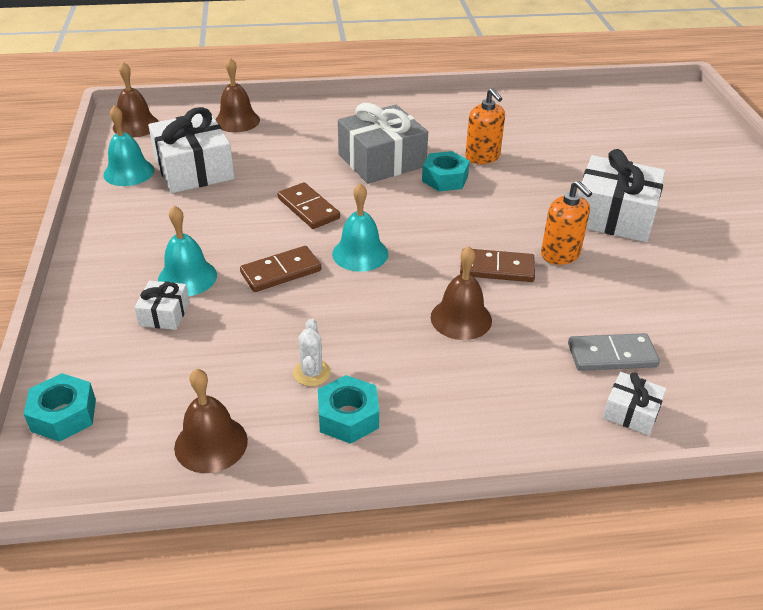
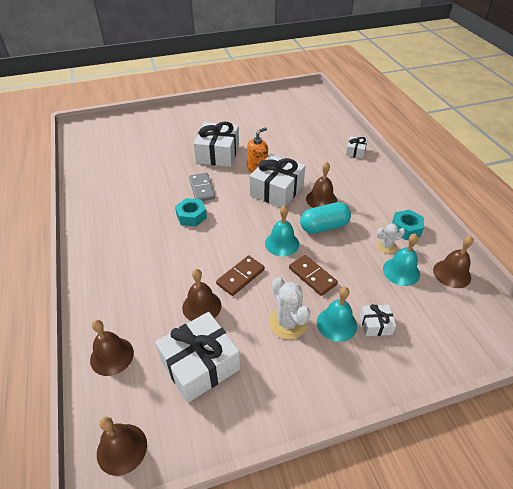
camera: 100 degrees left, 5 degrees up
(64, 415) = (477, 345): turquoise nut -> none
(129, 172) = (213, 418): turquoise bell -> turquoise bell (401, 271)
(213, 236) = (288, 323): none -> white cactus
(273, 175) = (201, 306): none -> brown bell
(382, 160) = (172, 248): grey gift -> none
(385, 306) = (324, 227): none -> turquoise capsule
(482, 157) = (162, 202): orange soap dispenser -> none
(497, 268) = (277, 190): brown domino -> white gift
(611, 355) = (325, 156): grey domino -> grey domino (202, 189)

